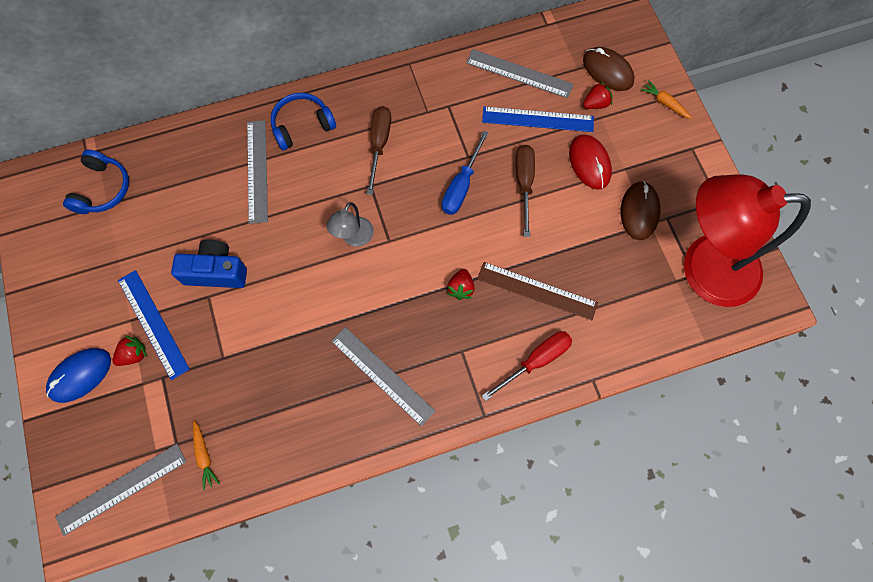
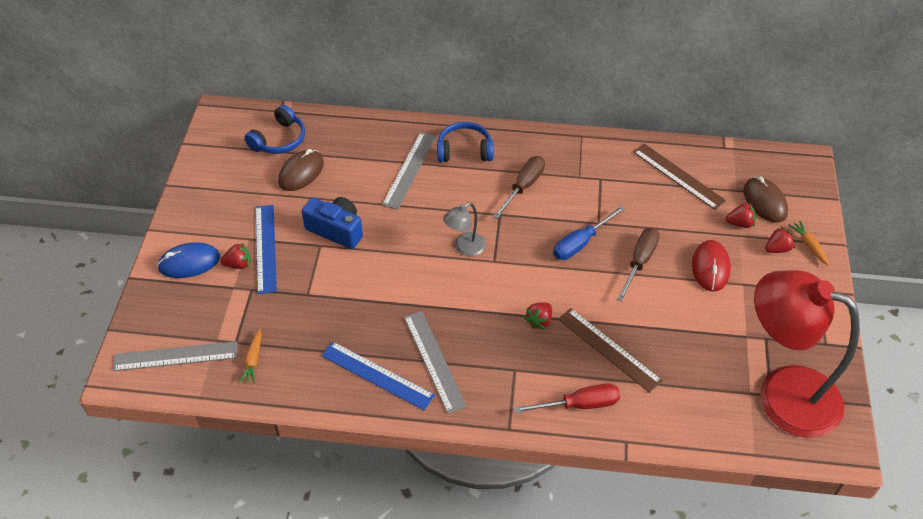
camera: 25 degrees right, 20 degrees down
(519, 74) = (678, 176): grey ruler -> brown ruler
(538, 119) = (678, 216): blue ruler -> blue ruler (377, 375)
(639, 118) = (777, 248): none -> red strawberry
(639, 211) = (740, 323): brown mouse -> brown mouse (301, 172)

